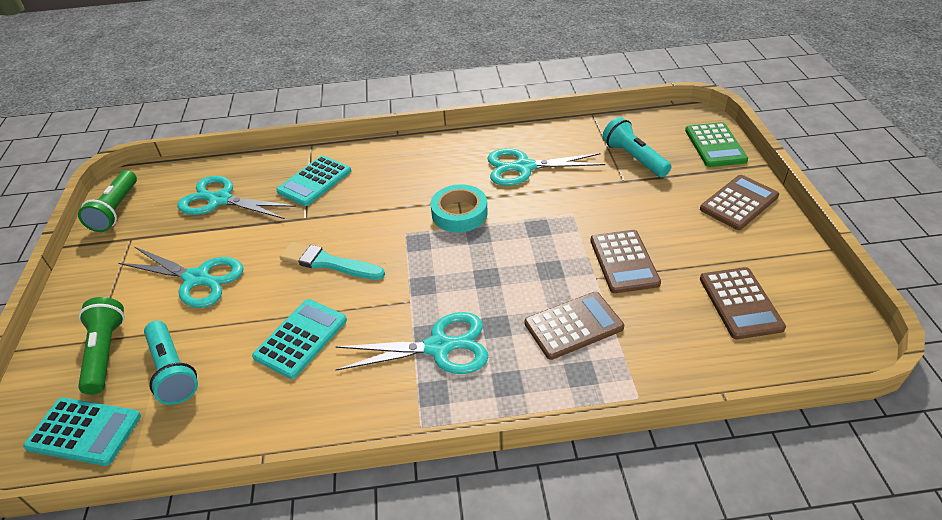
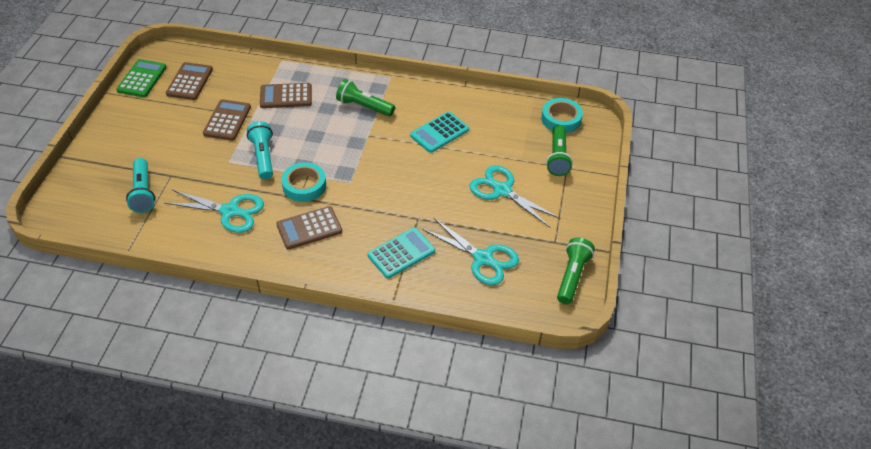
camera: 165 degrees left, 5 degrees up
(84, 432) = (561, 119): turquoise calculator -> turquoise tape
(172, 371) = (516, 136): turquoise flashlight -> turquoise flashlight (263, 157)
(328, 263) = (410, 175): turquoise brush -> none
(439, 347) = (364, 106): turquoise scissors -> green flashlight
(715, 145) = (73, 184): green calculator -> green calculator (142, 79)
(739, 203) = (117, 135): brown calculator -> brown calculator (309, 228)

